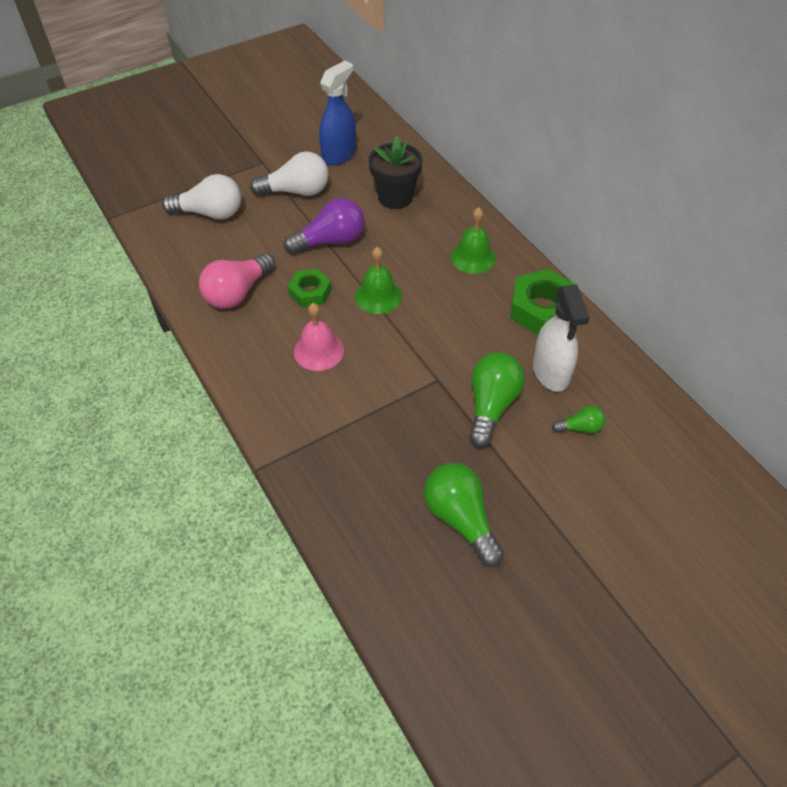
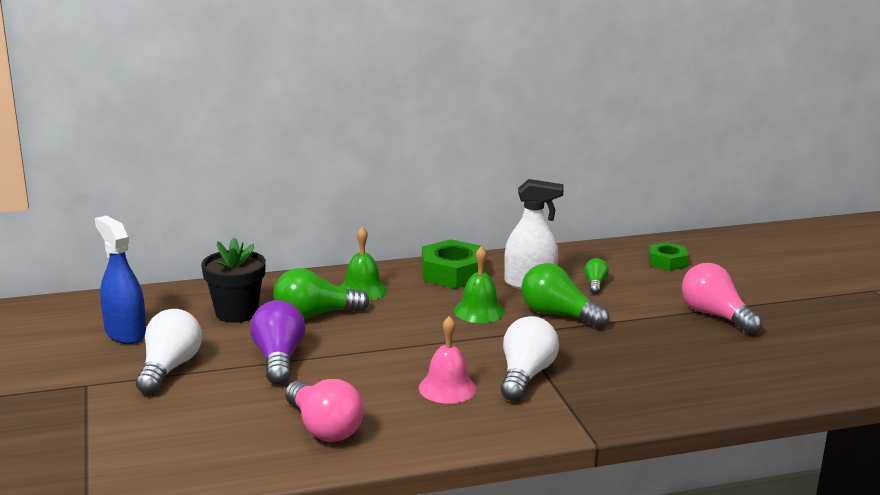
camera: 75 degrees left, 30 degrees down
(210, 213) = (155, 433): white light bulb -> white light bulb (525, 376)
(310, 292) = (354, 382): green nut -> green nut (667, 262)
(378, 296) = (386, 345): green bell -> green bell (479, 311)
(460, 519) = (677, 348): green light bulb -> green light bulb (315, 315)
(558, 551) = (715, 315): none -> pink light bulb

